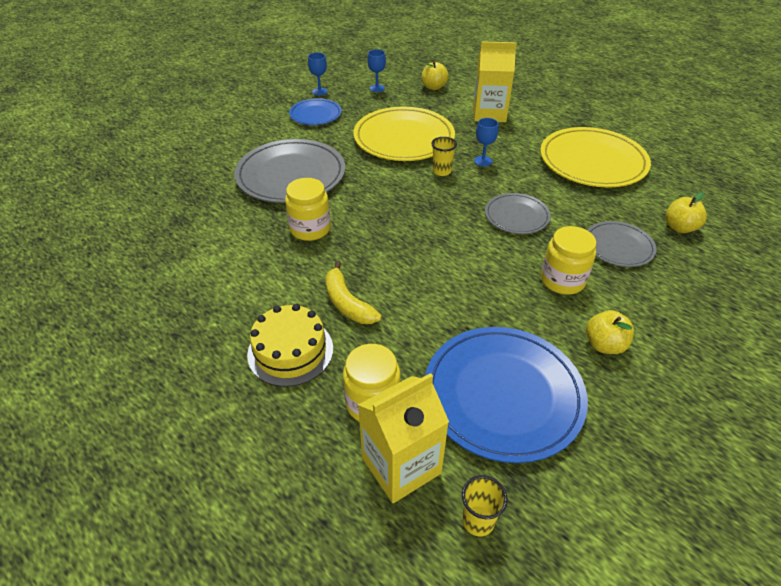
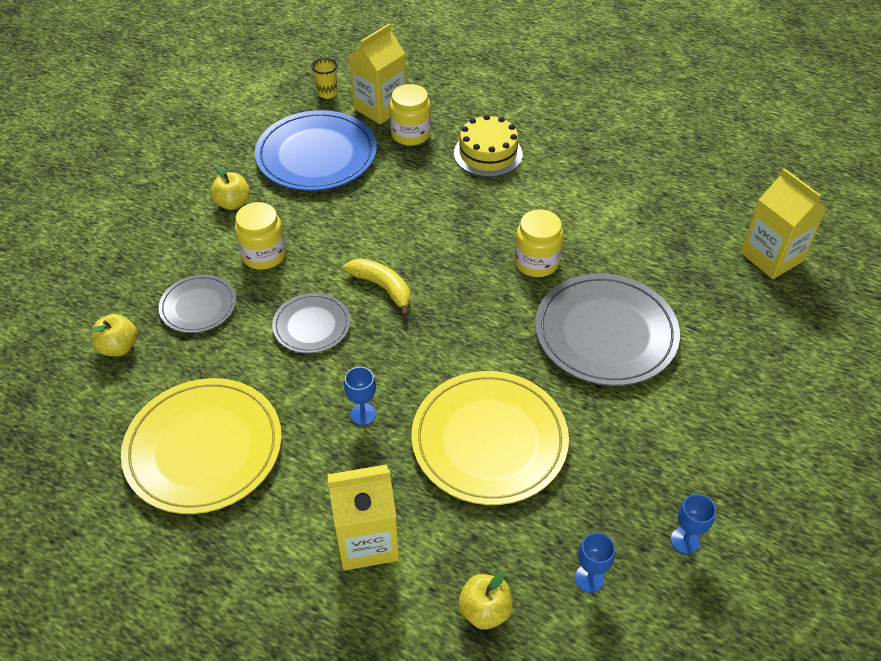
camera: 165 degrees right, 5 degrees up
(117, 199) = (771, 257): none -> yellow carton
(315, 114) = (651, 469): blue plate -> none
(347, 303) = (461, 196): yellow banana -> yellow banana (383, 288)
(442, 171) = (416, 381): yellow cup -> none

